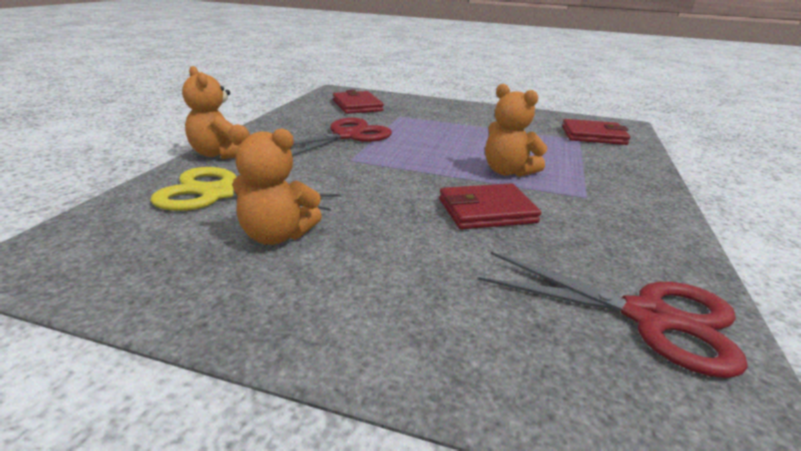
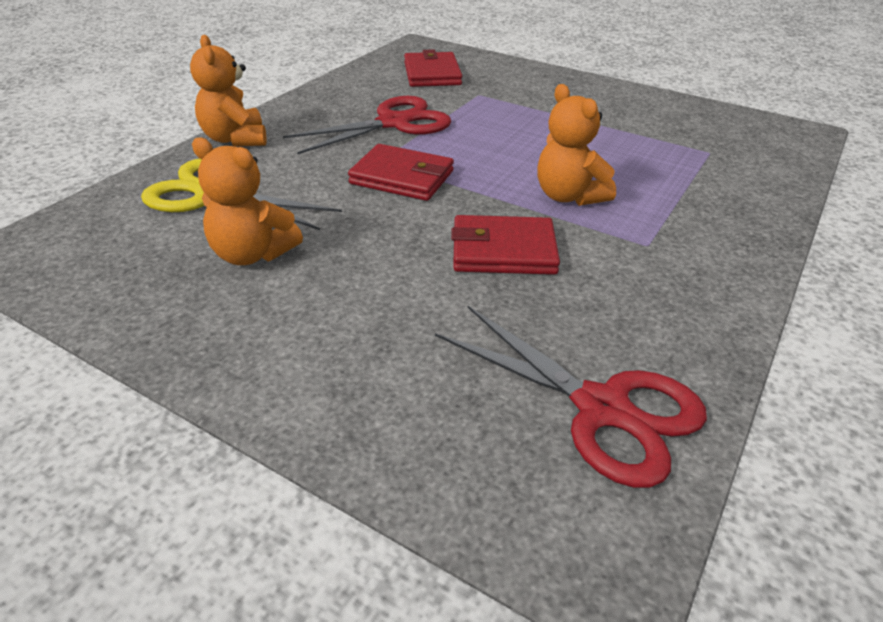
camera: 15 degrees right, 10 degrees up
(593, 136) = (735, 148): red wallet -> red wallet (402, 177)

